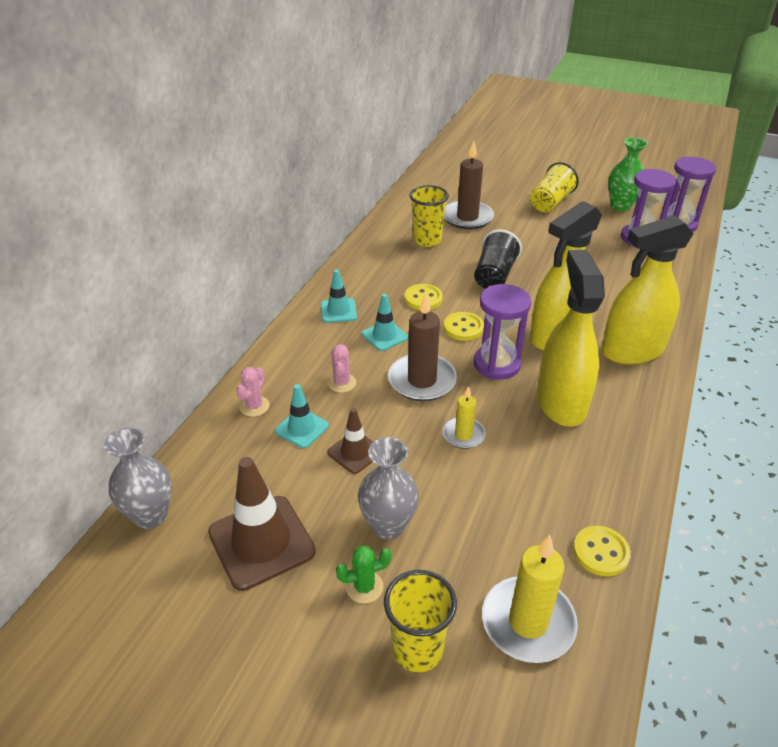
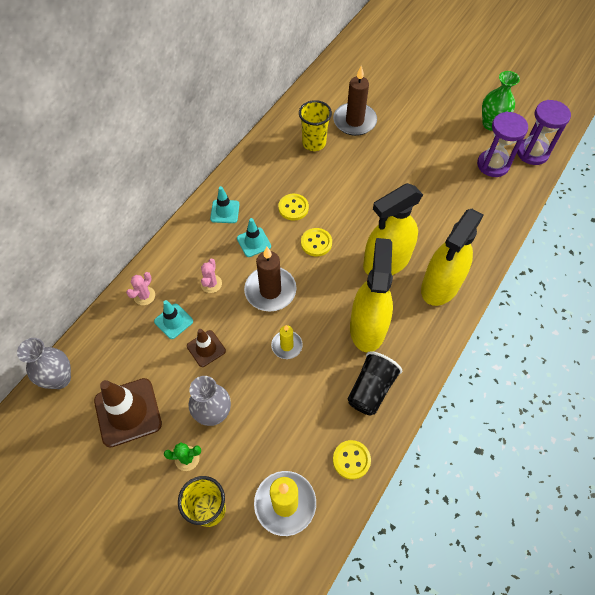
camera: 10 degrees right, 20 degrees up
(494, 275) = (357, 191): black cup -> black cup (371, 389)
(497, 364) = (331, 283): purple hourglass -> none
(550, 202) = (431, 112): yellow cup -> none
(632, 350) = (440, 285): yellow spray bottle -> yellow spray bottle turned 45 degrees counterclockwise

